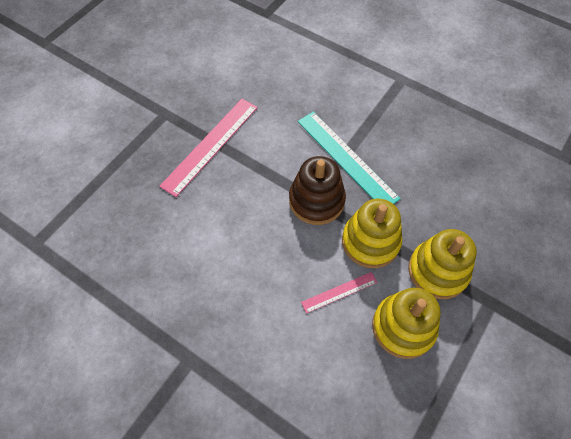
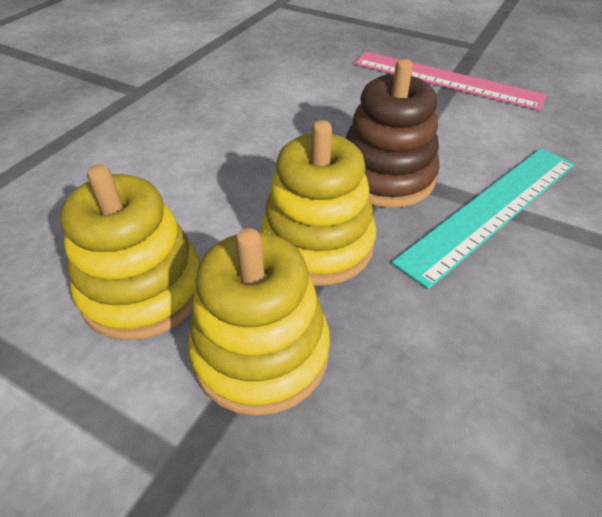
camera: 85 degrees right, 15 degrees down
(339, 292) = (217, 207): pink ruler -> none

